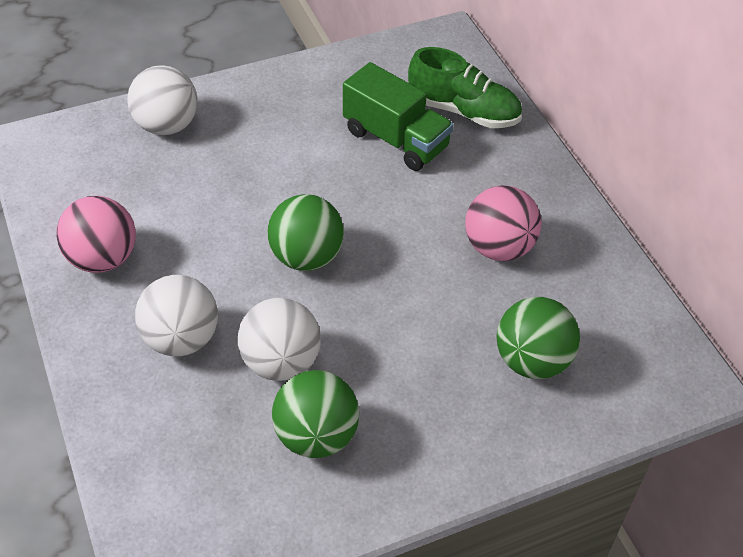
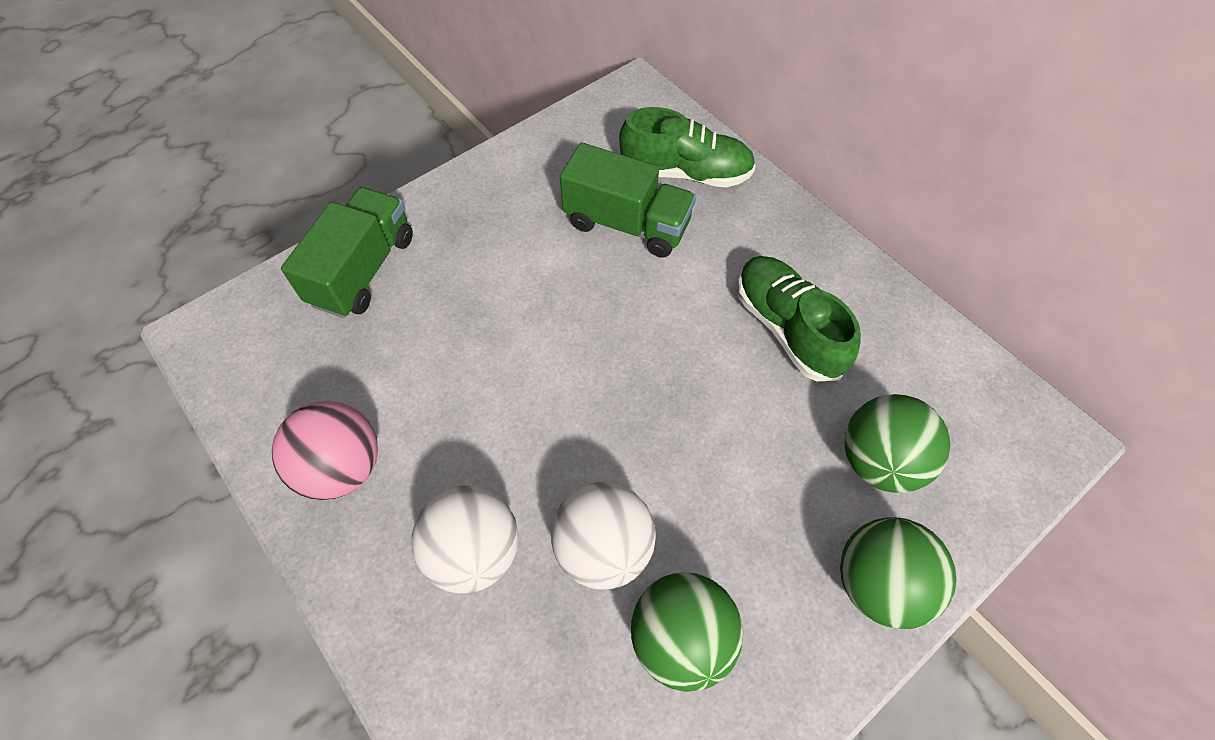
camera: 15 degrees left, 10 degrees up
(167, 125) = (363, 270): white ball -> green truck
(306, 257) = (582, 398): green ball -> green ball (878, 583)
(498, 247) = (787, 328): pink ball -> green shoe

